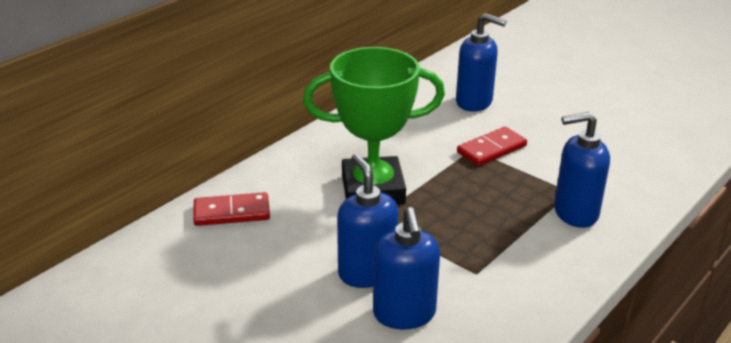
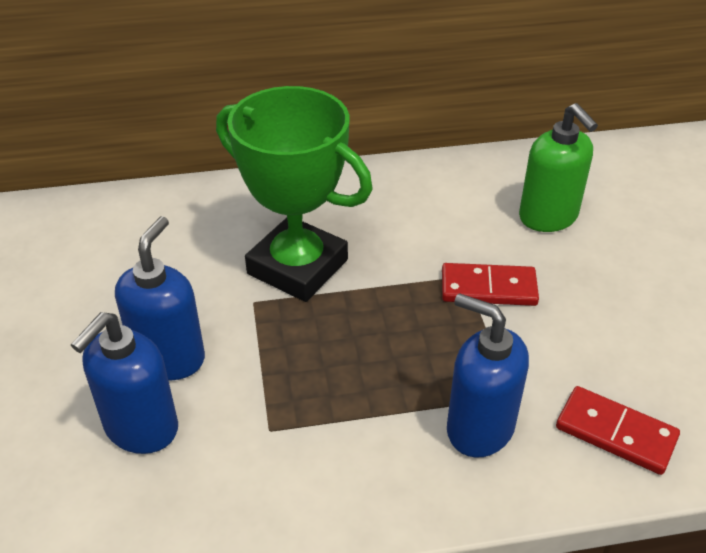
camera: 40 degrees right, 10 degrees up
(231, 212) = (143, 220): red domino -> red domino (615, 433)
(474, 102) = (548, 217): blue soap dispenser -> green soap dispenser

